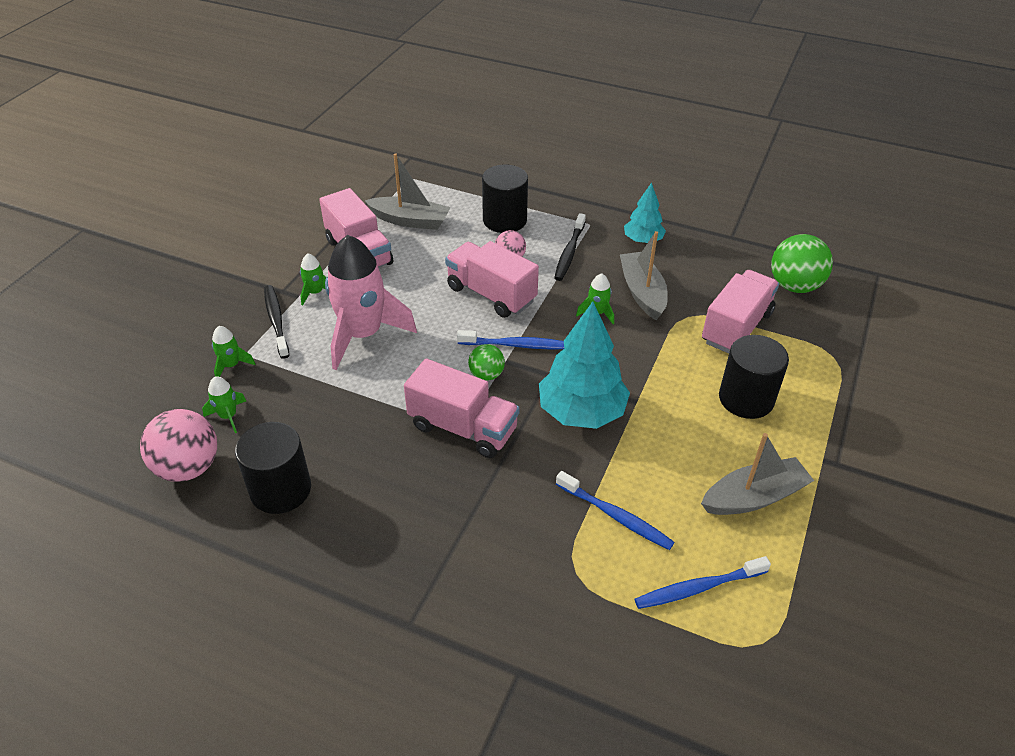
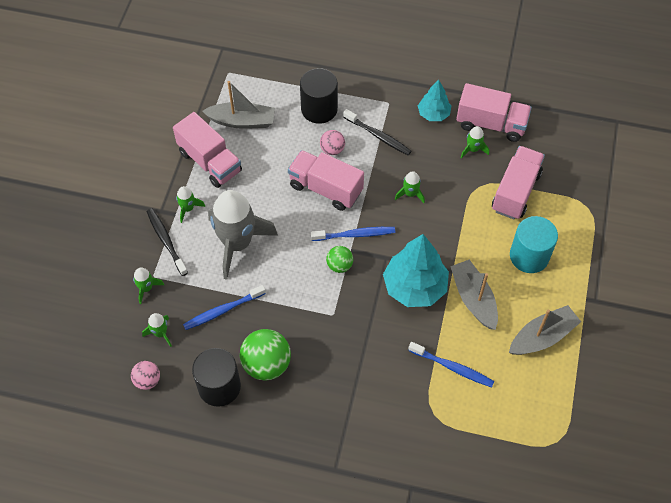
camera: 10 degrees left, 15 degrees up
(188, 467) = (147, 380): pink ball -> pink ball, size x0.56
(363, 335) = (237, 243): pink rocket -> grey rocket
(463, 428) = (333, 314): pink truck -> pink truck (491, 124)
(569, 252) = (378, 136): black toothbrush -> black toothbrush turned 60 degrees counterclockwise
(642, 292) = (441, 168): grey boat -> grey boat (473, 299)
(686, 279) = (473, 149): none -> green rocket
(698, 588) = (514, 411): blue toothbrush -> blue toothbrush (223, 310)
(746, 399) = (529, 256): black cylinder -> turquoise cylinder
(794, 286) = (555, 143): green ball -> green ball (266, 364)

